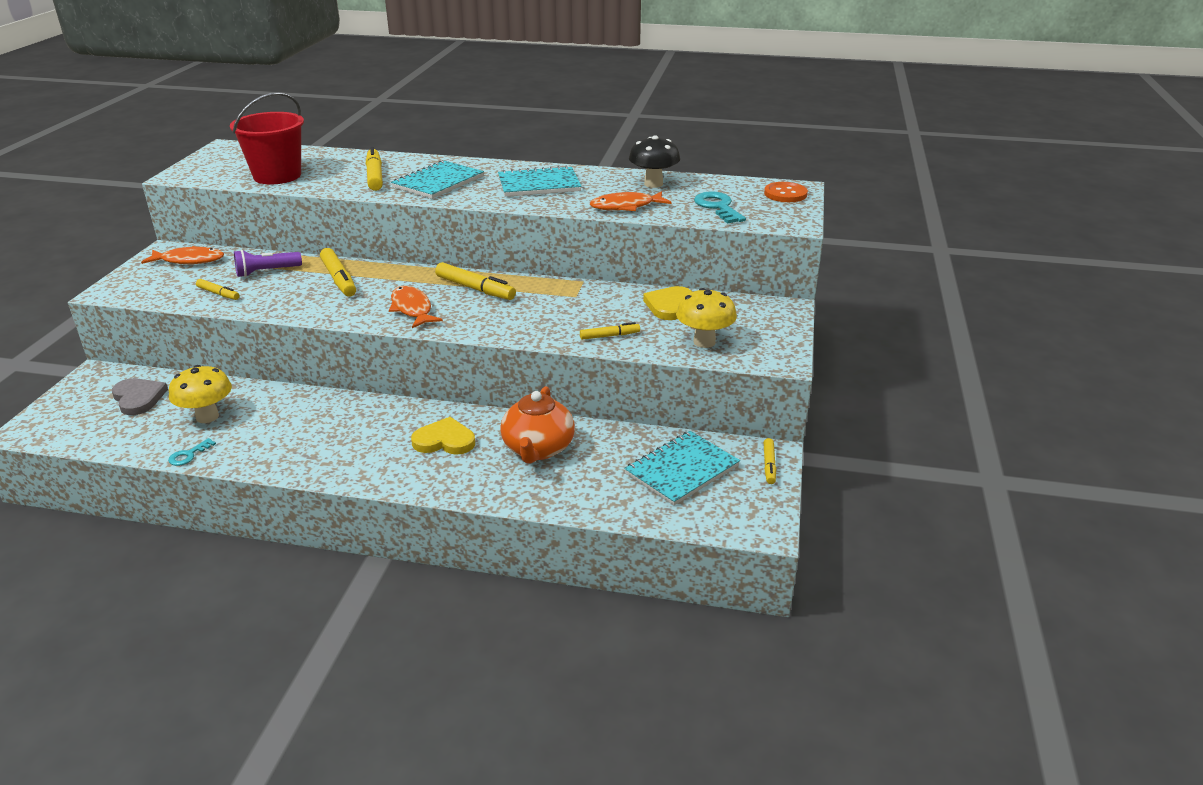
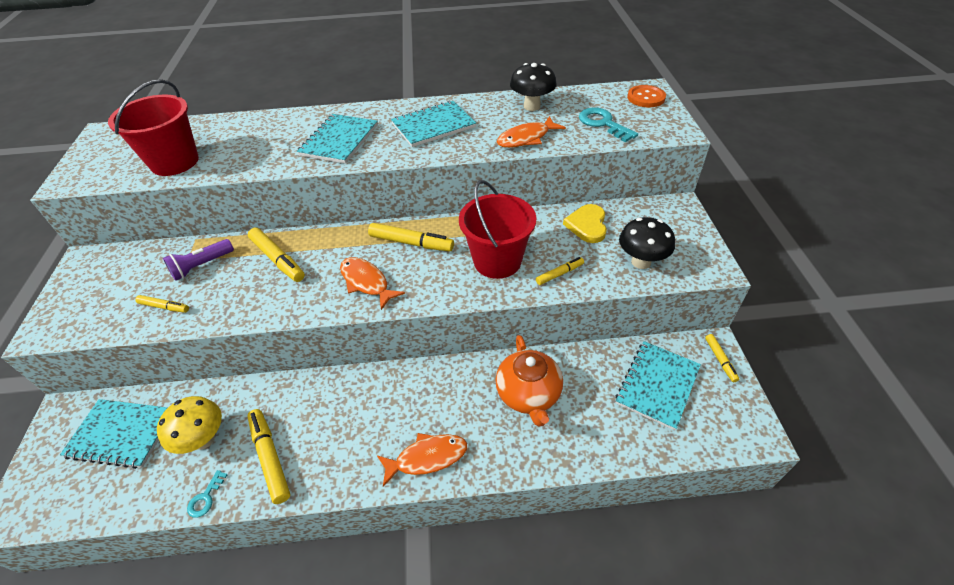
camera: 15 degrees left, 15 degrees up
(138, 398) = (122, 434): grey heart -> turquoise notebook
(189, 260) = (114, 268): orange fish -> orange fish (427, 458)
(375, 176) = (274, 144): yellow marker -> yellow marker (270, 458)
(444, 440) = (443, 407): yellow heart -> none
(552, 316) = (497, 261): none -> red bucket
(704, 342) = (641, 262): yellow mushroom -> black mushroom

